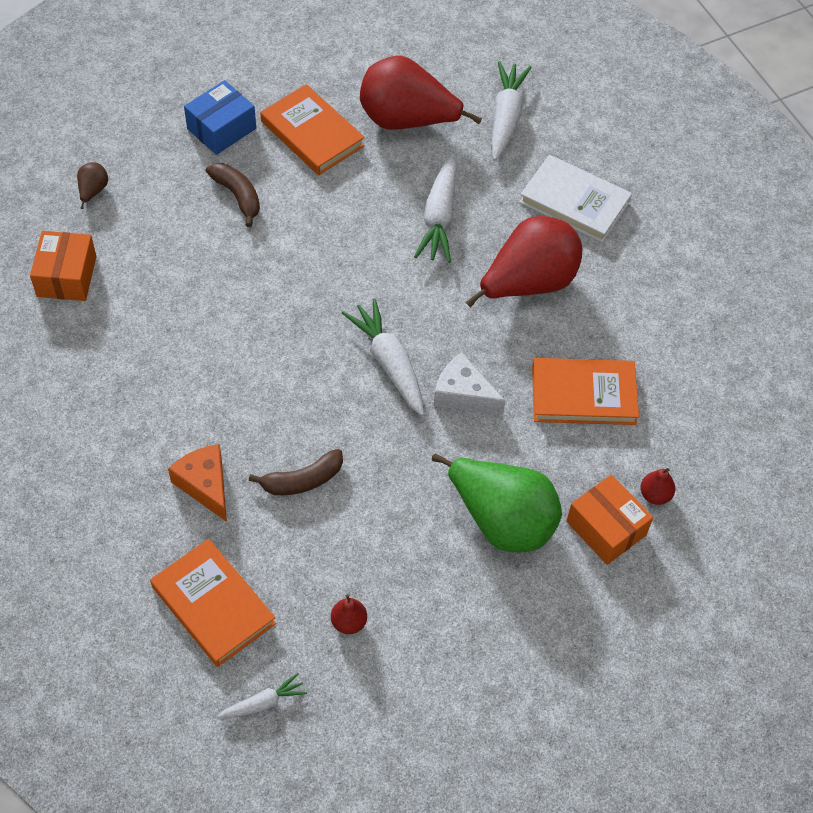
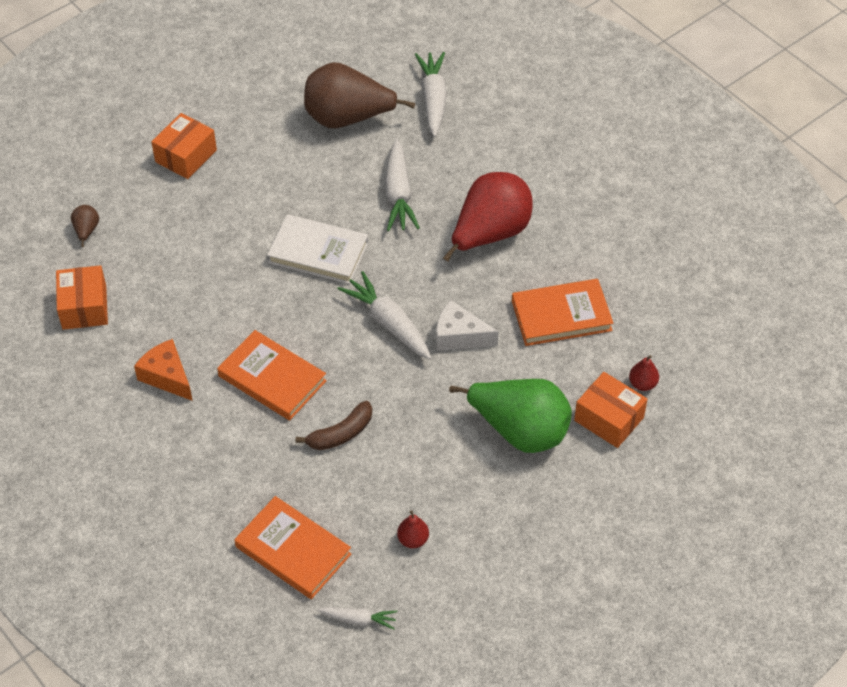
camera: 10 degrees left, 5 degrees down
(205, 485) = (257, 455): orange cheese -> orange cheese (167, 376)
(221, 129) = (186, 156): blue box -> orange box
(237, 196) = (217, 210): brown banana -> none
(263, 703) = (358, 619): white carrot -> white carrot turned 45 degrees clockwise
(312, 134) = (267, 145): orange book -> orange book (272, 378)
(407, 121) = (348, 118): red pear -> brown pear
(574, 202) = (511, 159): white book -> white book (318, 252)

